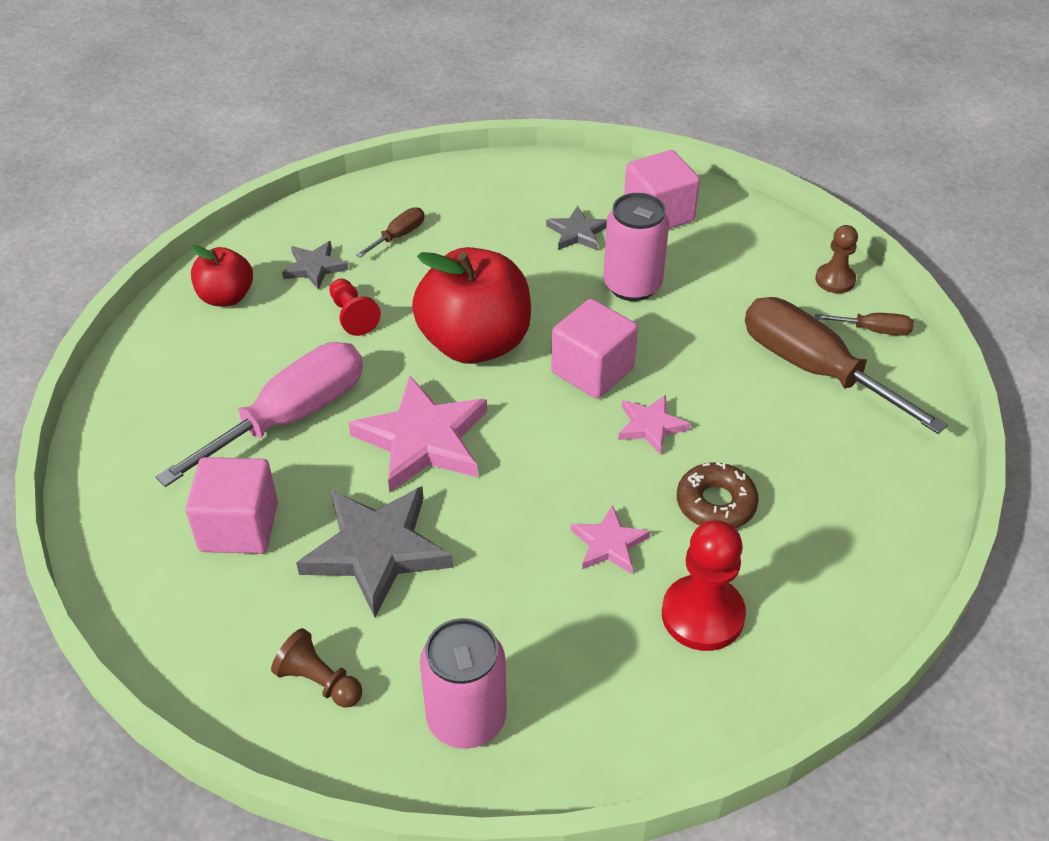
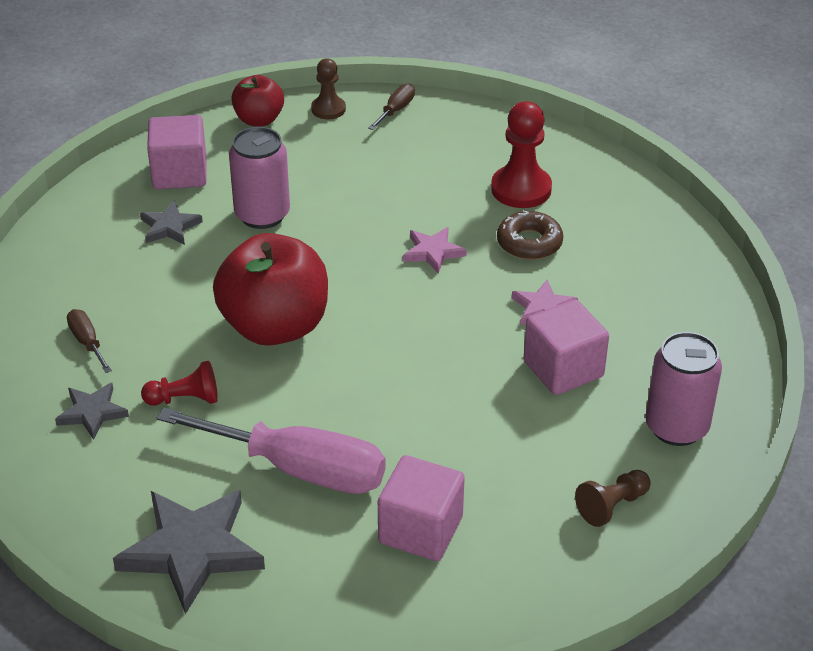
camera: 70 degrees left, 5 degrees down
(226, 297) = (92, 489): red apple -> red apple (259, 120)
(291, 417) = (299, 469): pink screwdriver -> pink screwdriver turned 135 degrees clockwise
(376, 551) = (490, 443): grey star -> grey star (192, 551)
(423, 440) = (377, 387): pink star -> none
(592, 370) = (351, 266): pink cube -> pink cube (563, 369)
(702, 615) = (629, 281): red pawn -> red pawn (521, 189)
(814, 369) = (419, 152): brown screwdriver -> none

